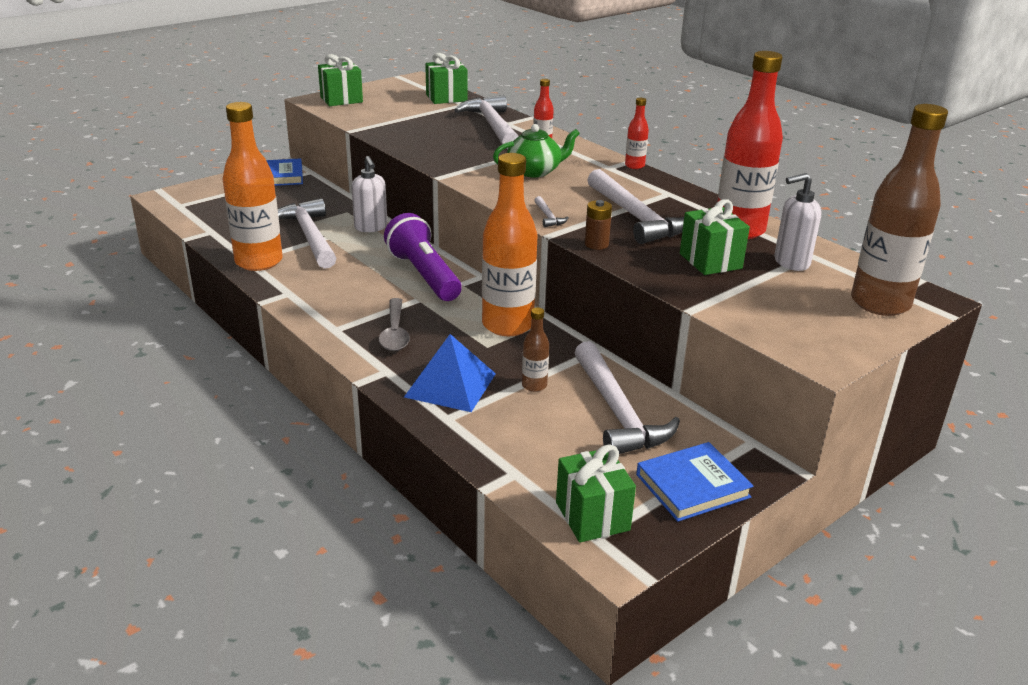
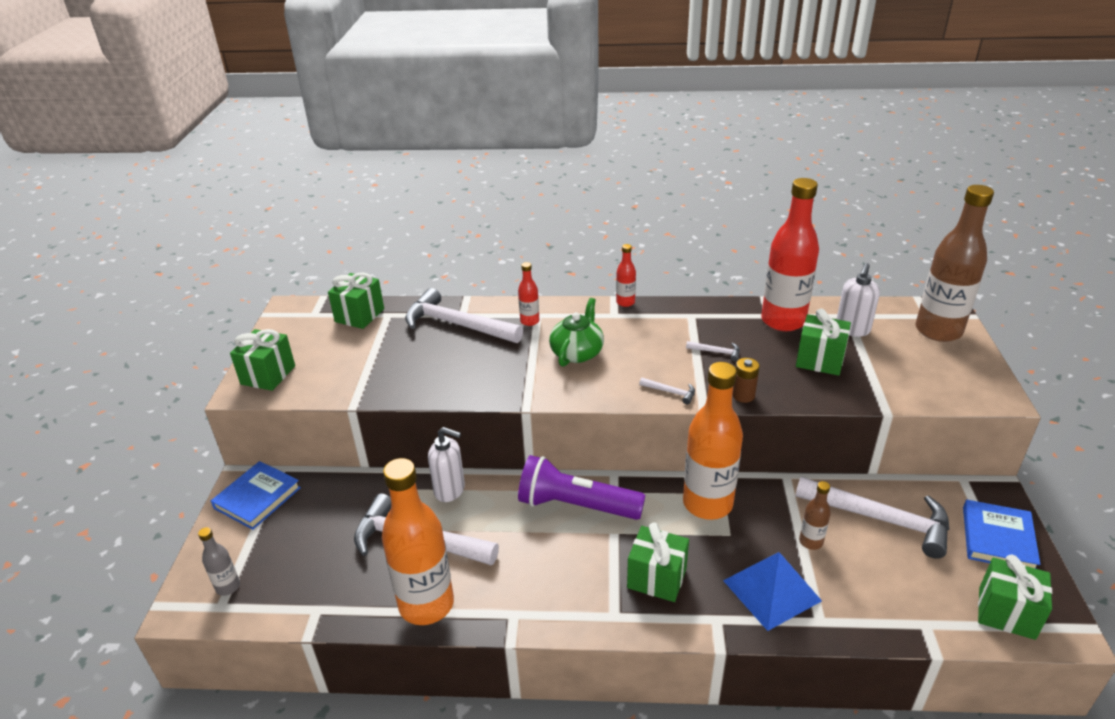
camera: 45 degrees left, 5 degrees up
(196, 200) = (228, 587): none -> grey bottle
(395, 332) = (656, 578): grey spoon -> green gift
(636, 217) = (716, 352): white hammer -> white hammer, size x0.40

